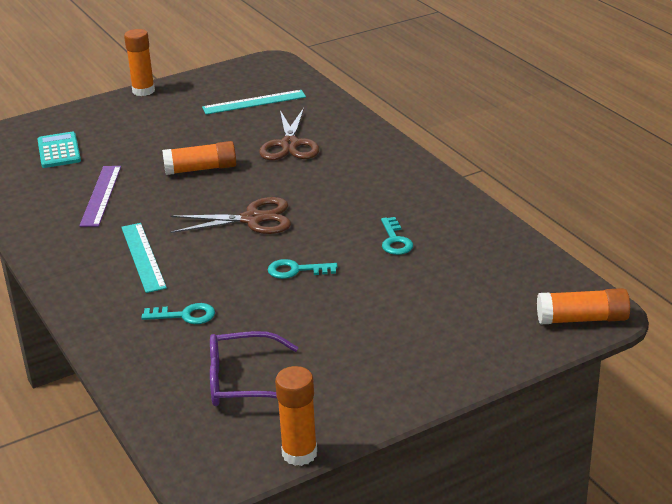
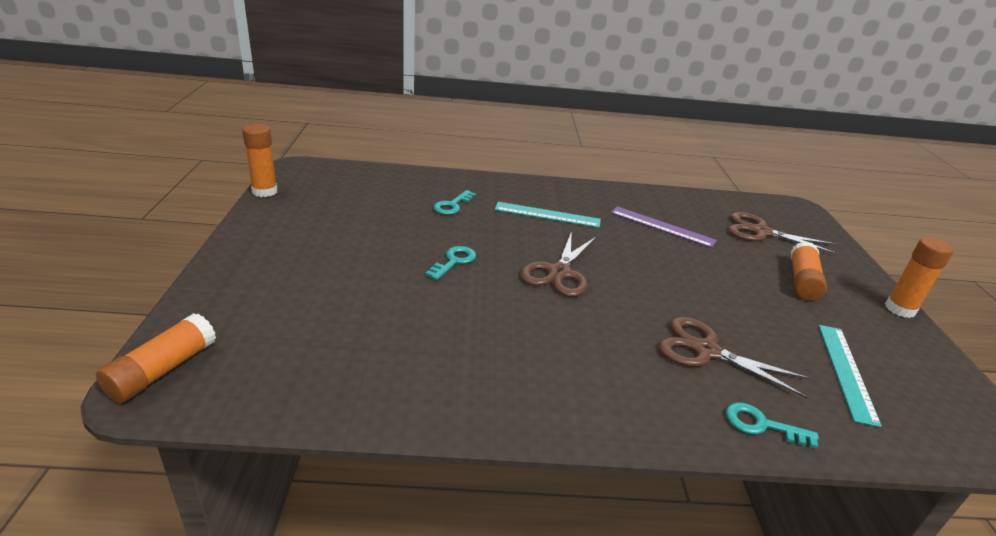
camera: 115 degrees right, 0 degrees up
(59, 151) = (761, 232): turquoise calculator -> brown scissors
(201, 169) = (680, 281): orange glue stick -> orange glue stick (802, 281)
(242, 382) = (354, 199): purple glasses -> none
(395, 240) = (438, 328): turquoise key -> turquoise key (762, 425)

